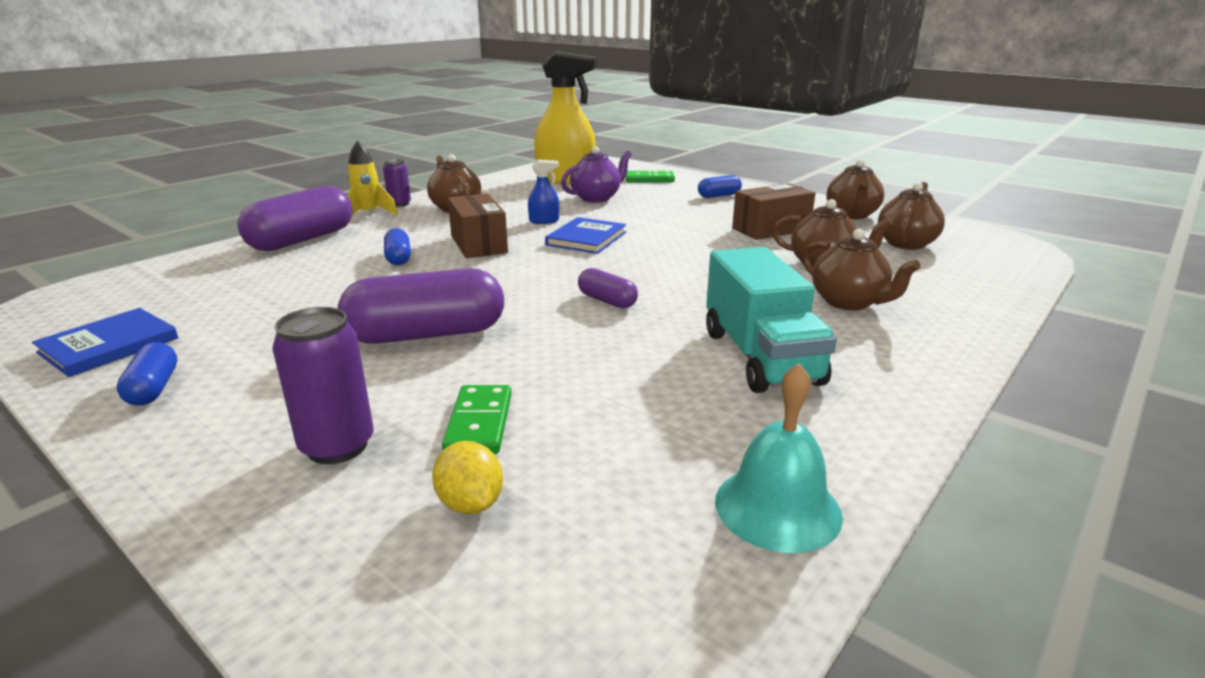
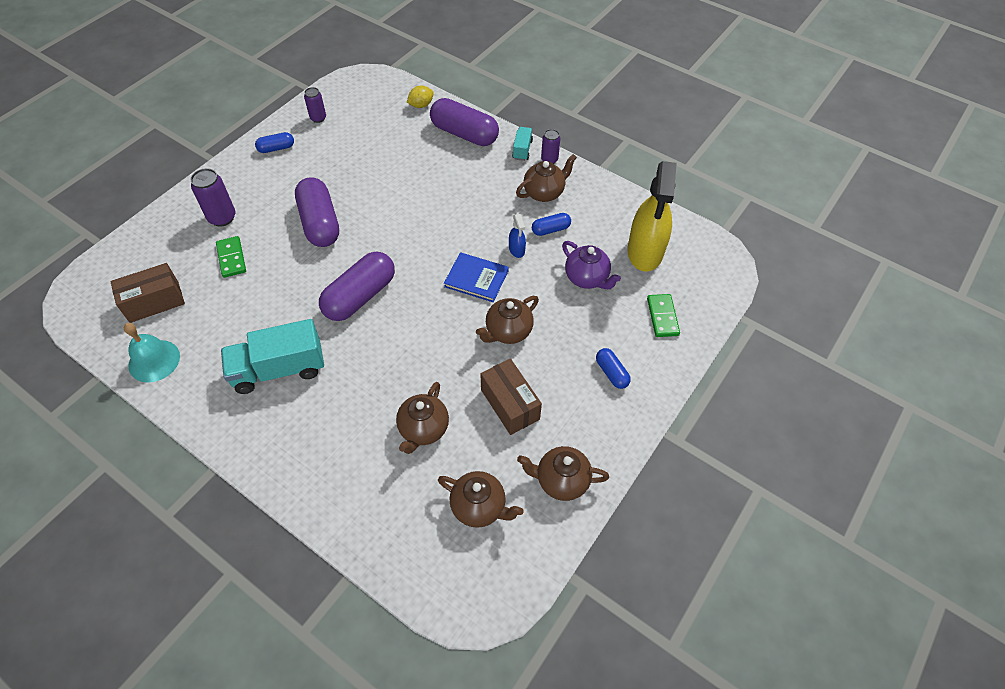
camera: 85 degrees right, 30 degrees up
(109, 345) = (318, 118): blue book -> purple can
(369, 214) = (522, 150): yellow rocket -> turquoise truck
(398, 258) = (432, 186): blue capsule -> blue capsule (550, 229)
(470, 504) = (177, 265): yellow lemon -> yellow lemon (421, 105)
(478, 244) = (461, 220): brown box -> brown box (154, 302)
(479, 423) = (231, 258): green domino -> green domino turned 75 degrees clockwise
(607, 301) = (360, 296): purple capsule -> purple capsule, size x2.02
(849, 302) = (351, 431): brown teapot -> brown teapot (508, 332)

